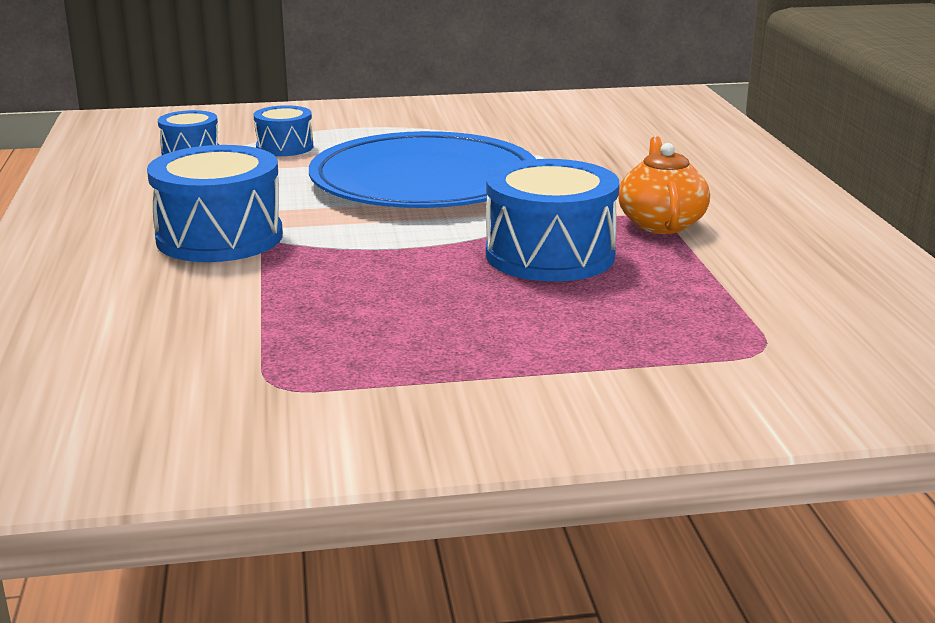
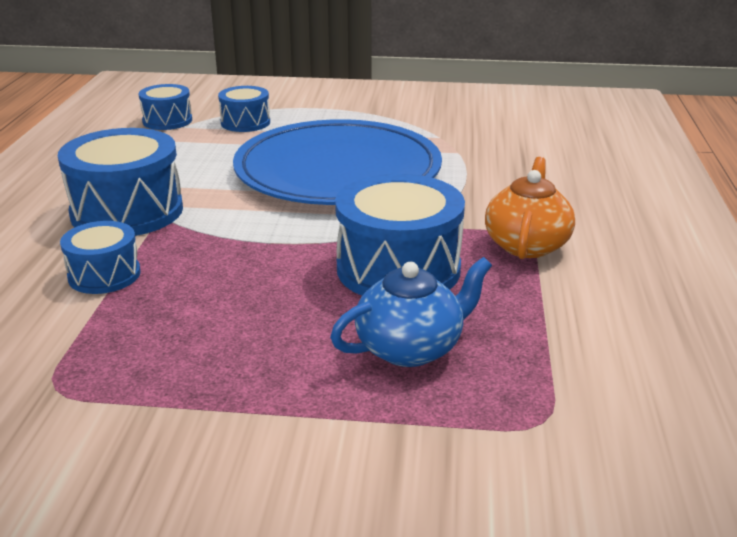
camera: 15 degrees right, 5 degrees up
(244, 293) = (104, 275): none -> blue drum
(607, 313) = (411, 348): none -> blue teapot

